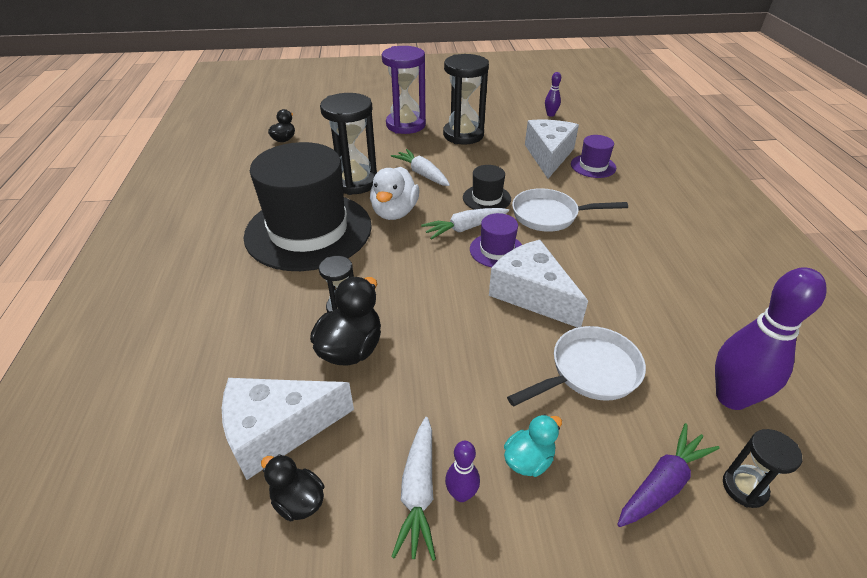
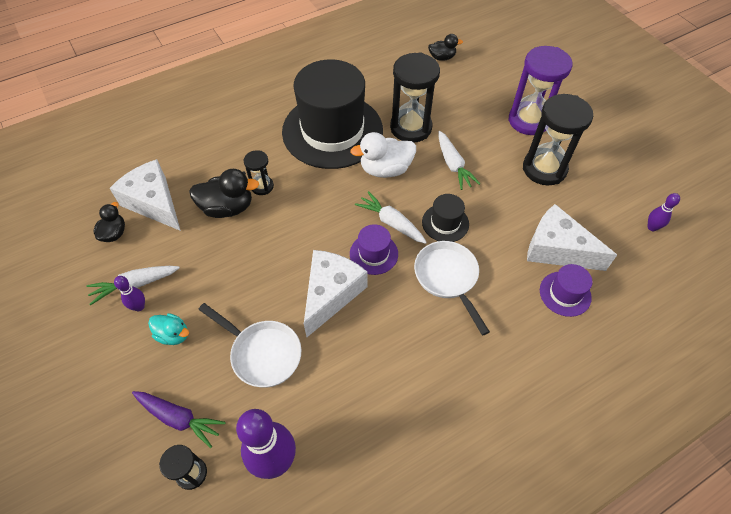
camera: 65 degrees right, 15 degrees up
(422, 174) = (453, 165): white carrot -> white carrot turned 135 degrees clockwise
(548, 156) = (557, 249): white cheese -> white cheese turned 135 degrees counterclockwise

